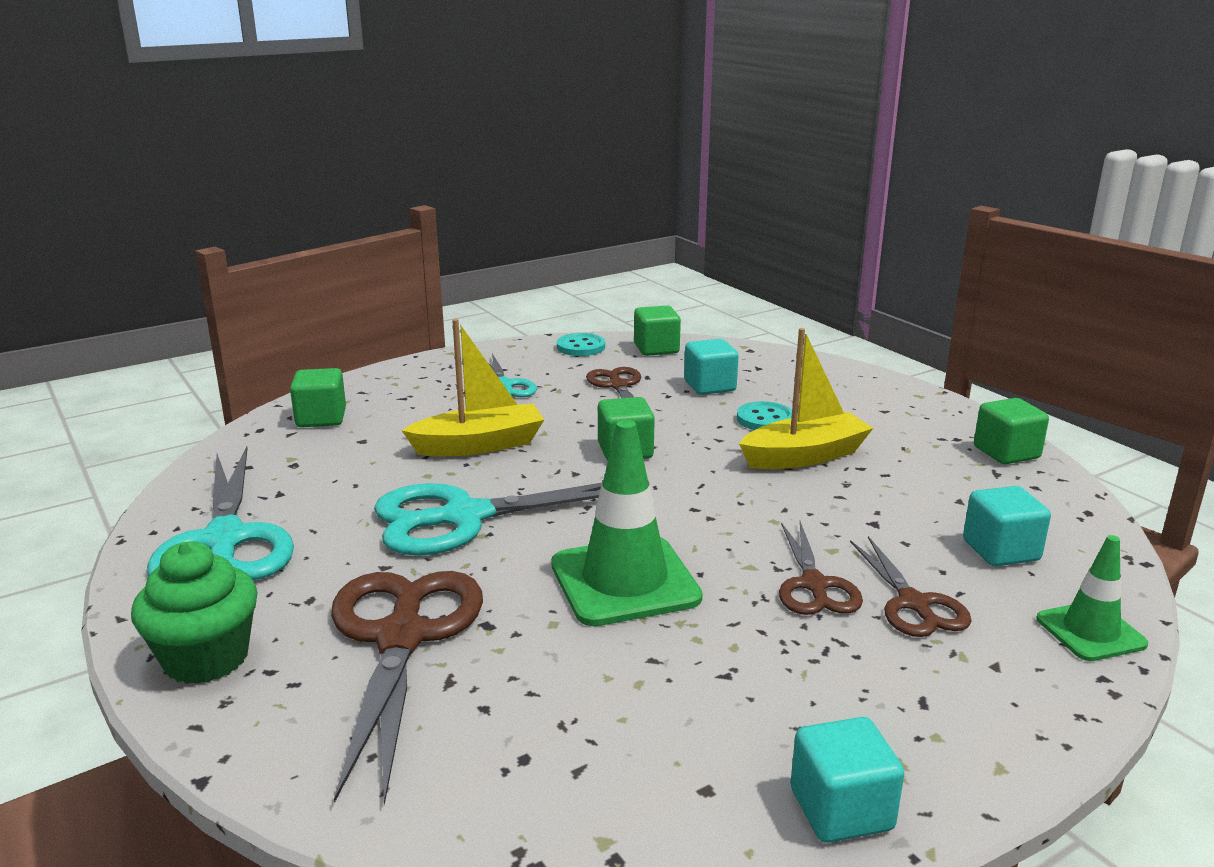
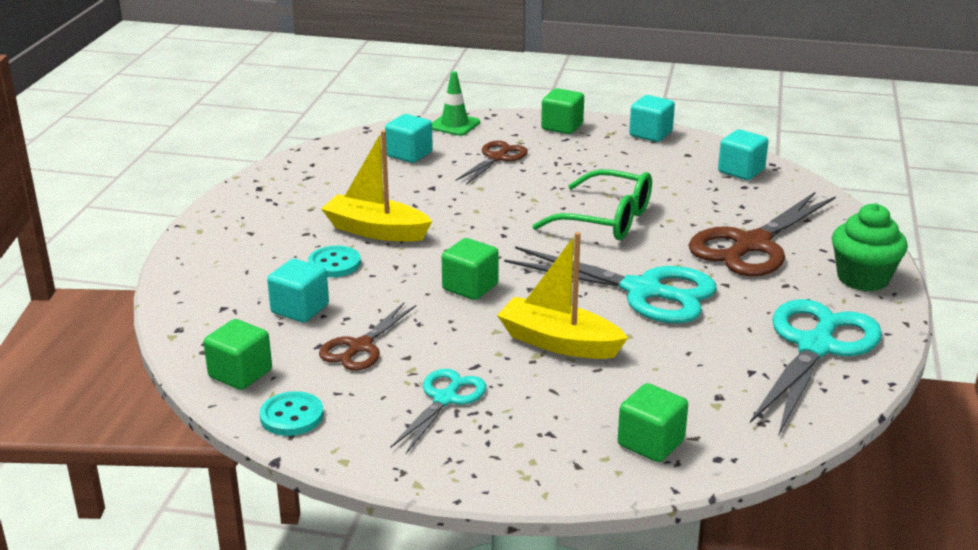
camera: 135 degrees left, 5 degrees up
(568, 798) = (741, 171): none -> turquoise cube
(624, 581) = (607, 220): green traffic cone -> green glasses
(814, 585) = (522, 180): brown scissors -> none
(1006, 453) = (271, 181): green cube -> green cube (562, 127)

